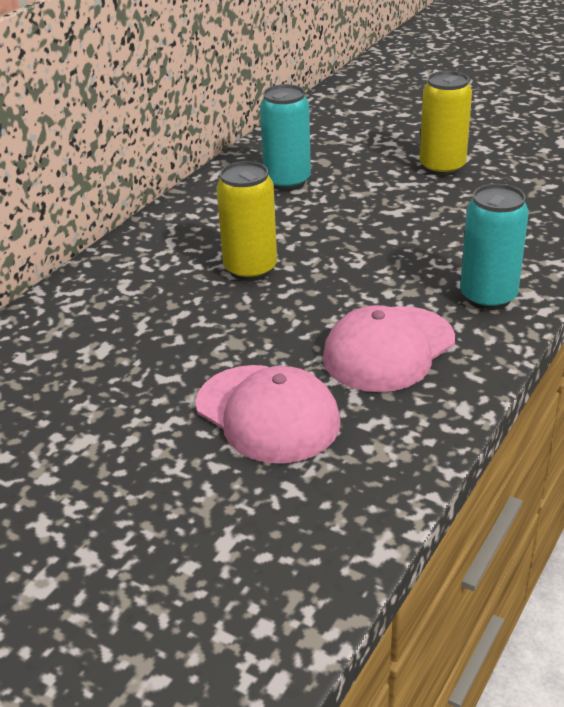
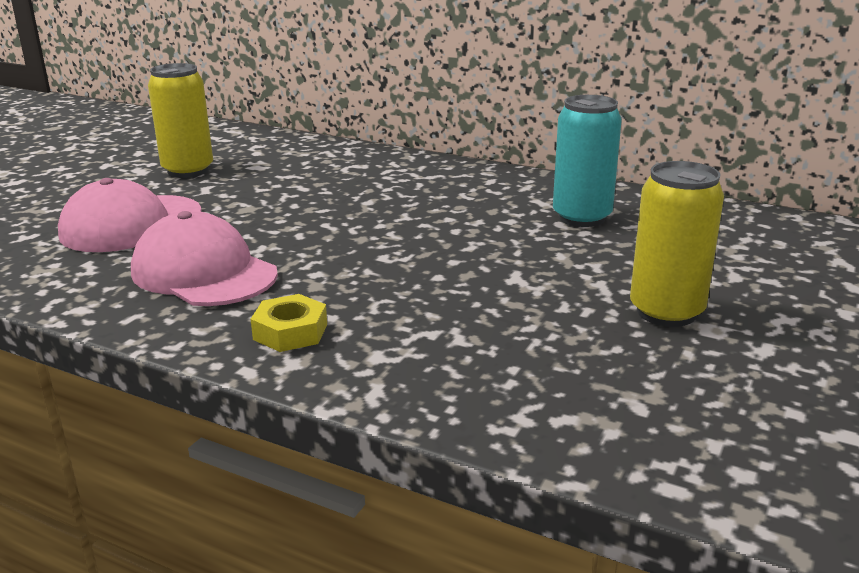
camera: 85 degrees right, 10 degrees down
(250, 269) = (376, 208): yellow can -> yellow can (188, 170)
(488, 297) = (290, 332): turquoise can -> yellow nut

